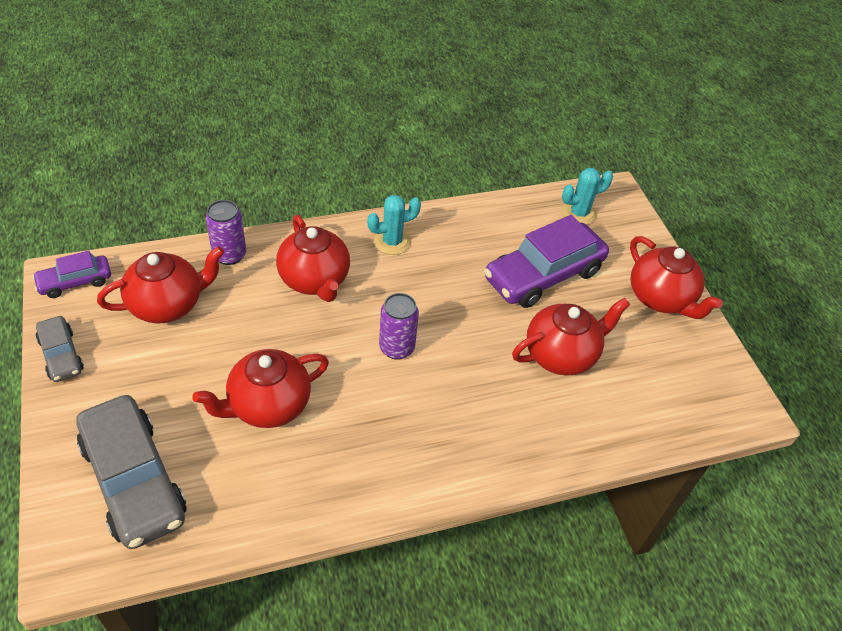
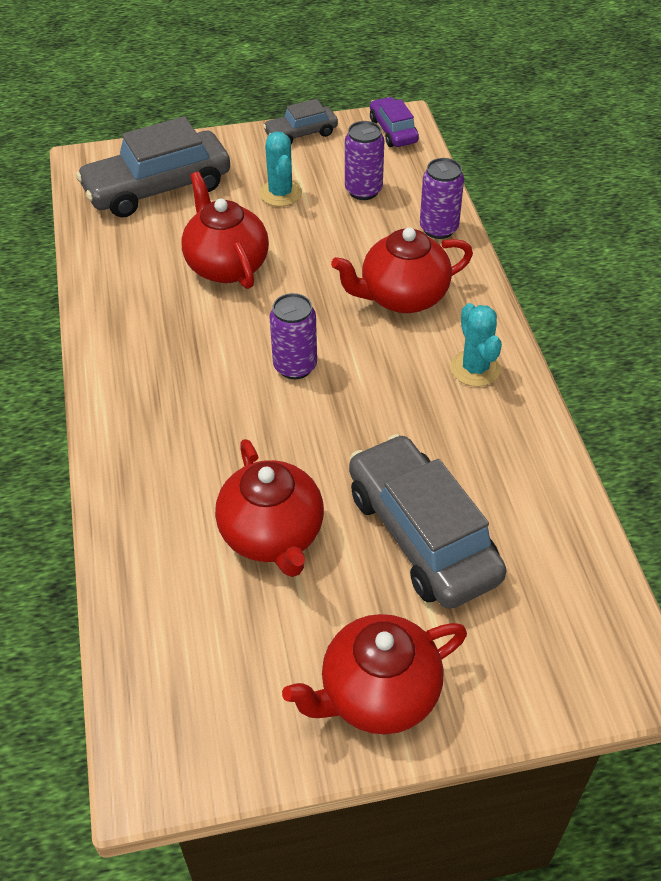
camera: 100 degrees right, 0 degrees up
(168, 304) = (363, 190): red teapot -> purple can
(543, 275) = (422, 534): purple car -> grey car
(579, 213) = (568, 606): turquoise cactus -> turquoise cactus (280, 193)

